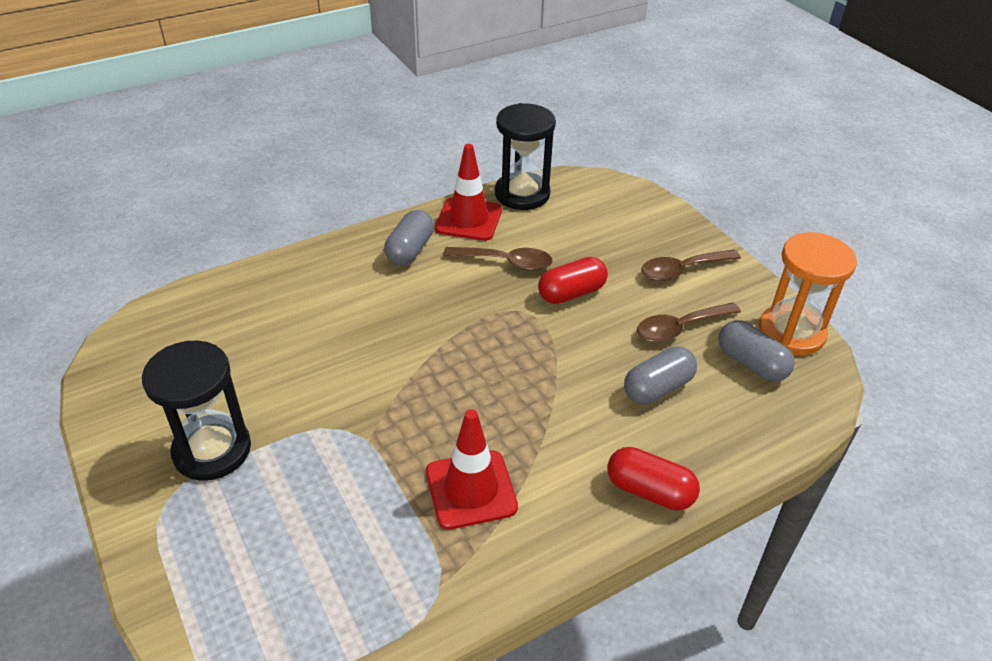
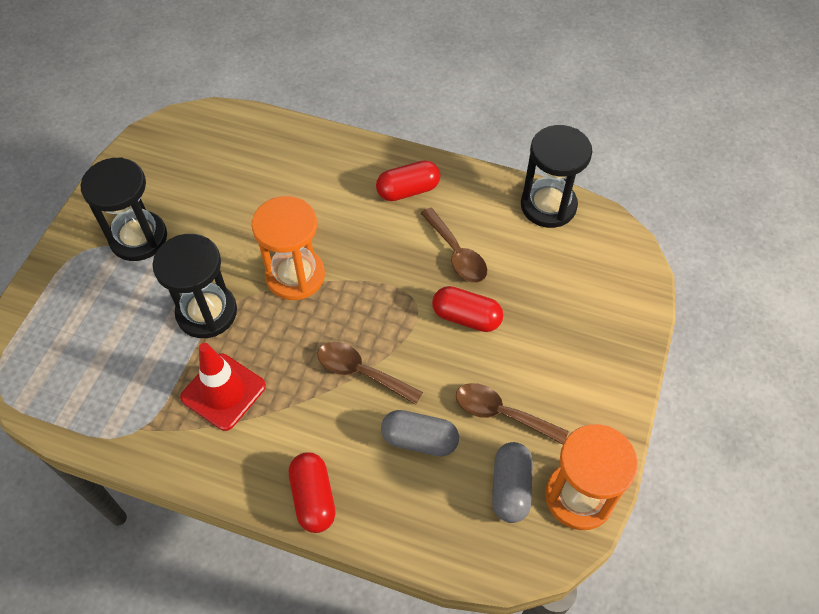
camera: 50 degrees right, 15 degrees up
(368, 449) = (207, 312): none -> black hourglass
(406, 365) = (295, 275): none -> orange hourglass
(410, 250) = (408, 190): grey capsule -> red capsule
(468, 219) = (479, 197): red traffic cone -> none
(682, 270) = (574, 372): brown spoon -> brown spoon (361, 372)

